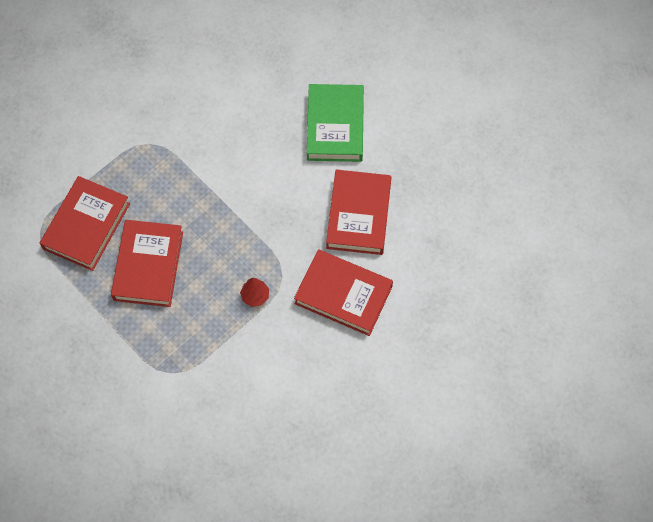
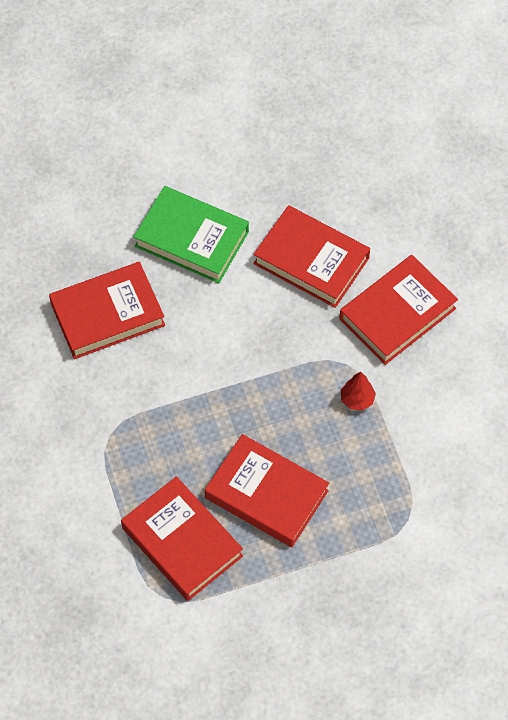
camera: 65 degrees left, 5 degrees down
(244, 99) = (107, 314): none -> red book

